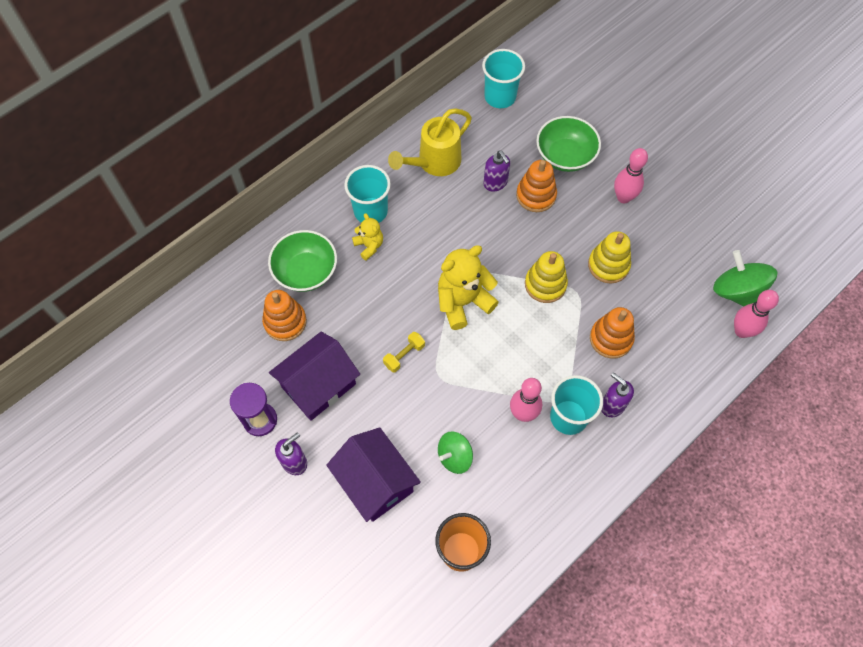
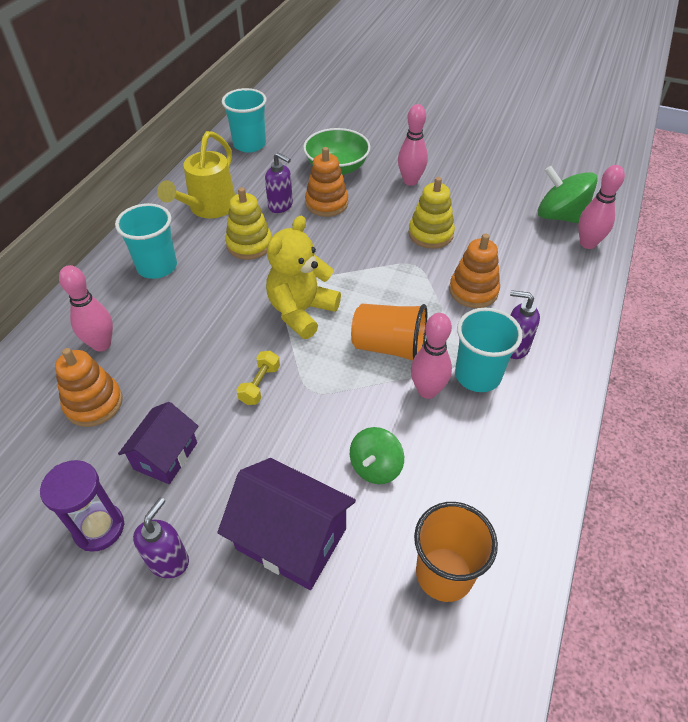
camera: 25 degrees left, 15 degrees down
(306, 271) = (101, 344): green bowl -> pink bowling pin
(318, 385) = (165, 456): purple house -> purple house, size x0.65
(369, 246) = (169, 297): yellow teddy bear -> none
(514, 363) = (389, 347): none -> orange cup
(545, 284) = (379, 268): yellow stacking toy -> yellow stacking toy (249, 244)

